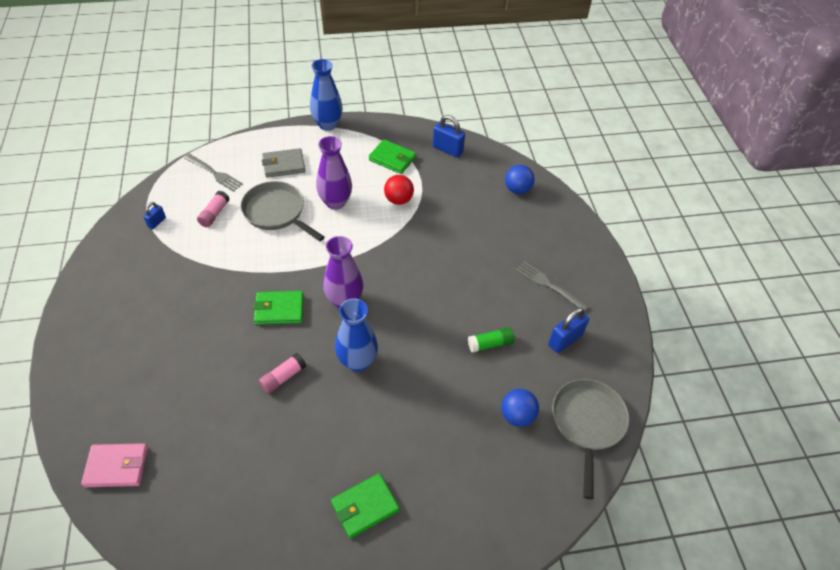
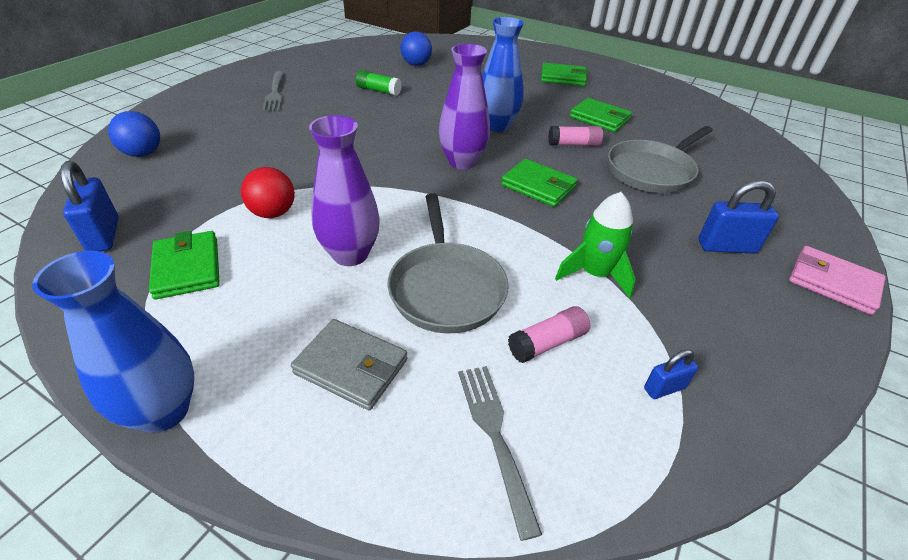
camera: 140 degrees left, 10 degrees down
(117, 467) = (761, 160): pink wallet -> pink wallet (833, 283)
(210, 261) = (594, 274): none -> green rocket
(283, 438) = (599, 118): none -> green wallet
(565, 340) = (324, 71): blue padlock -> blue padlock (726, 247)
(587, 423) = (380, 48): grey pan -> grey pan (652, 171)

